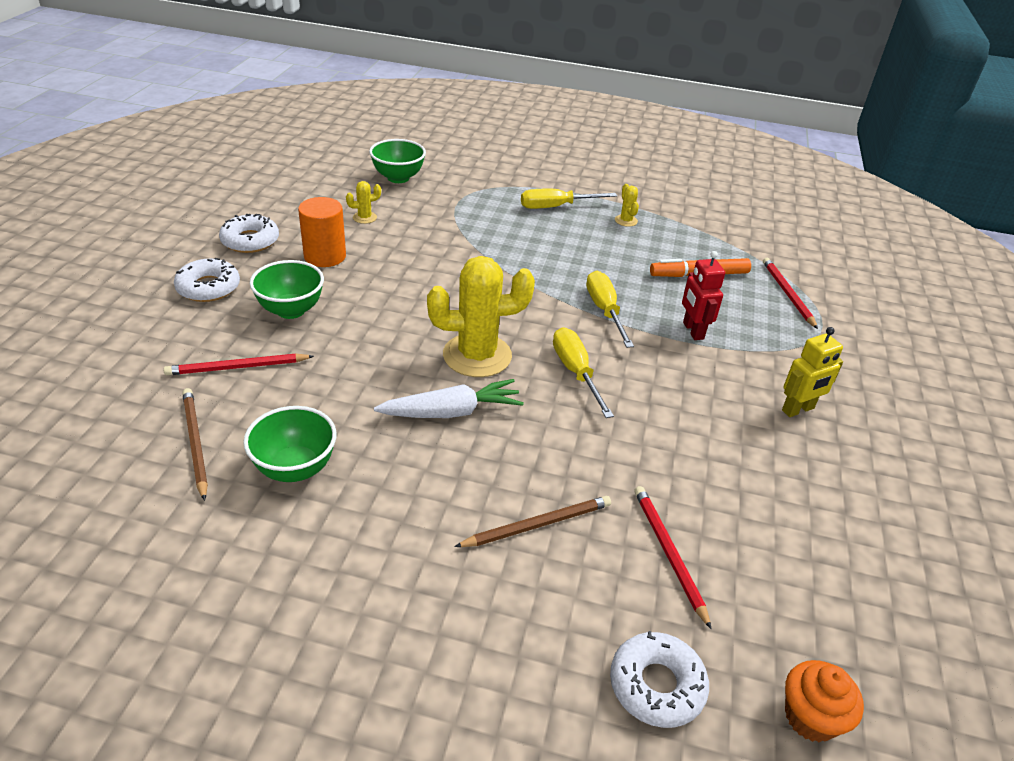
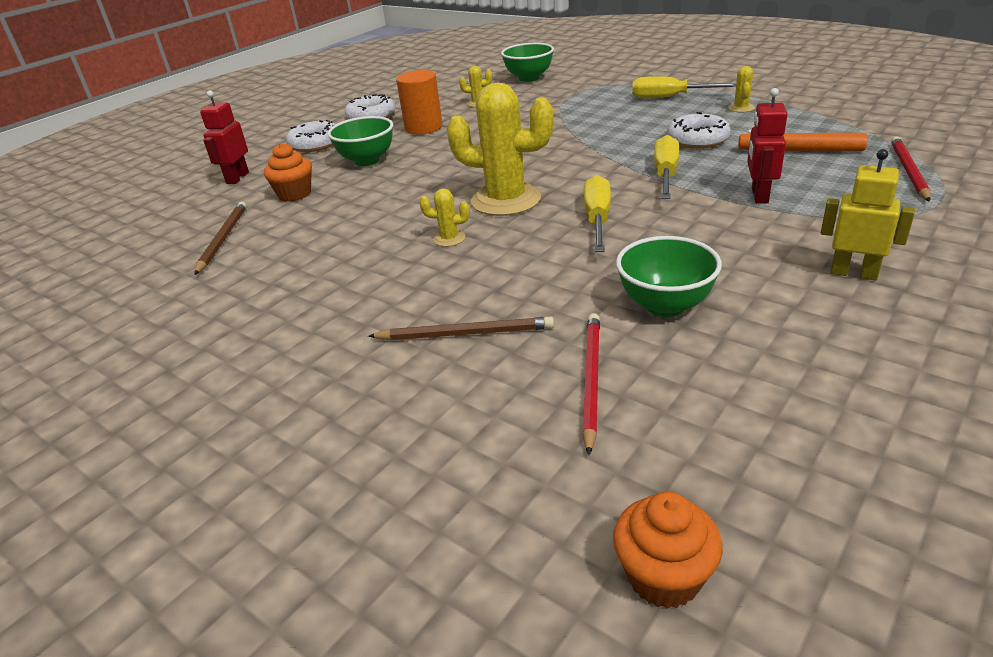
camera: 30 degrees right, 5 degrees down
(143, 348) = (237, 178): none -> red robot
(237, 367) = (294, 194): red pencil -> orange cupcake
(295, 468) = (283, 264): green bowl -> green bowl (665, 305)
(452, 412) = (449, 238): white carrot -> yellow cactus
(656, 685) = (489, 496): white donut -> white donut (697, 139)
(798, 409) = (853, 273): yellow robot -> yellow robot turned 150 degrees counterclockwise

